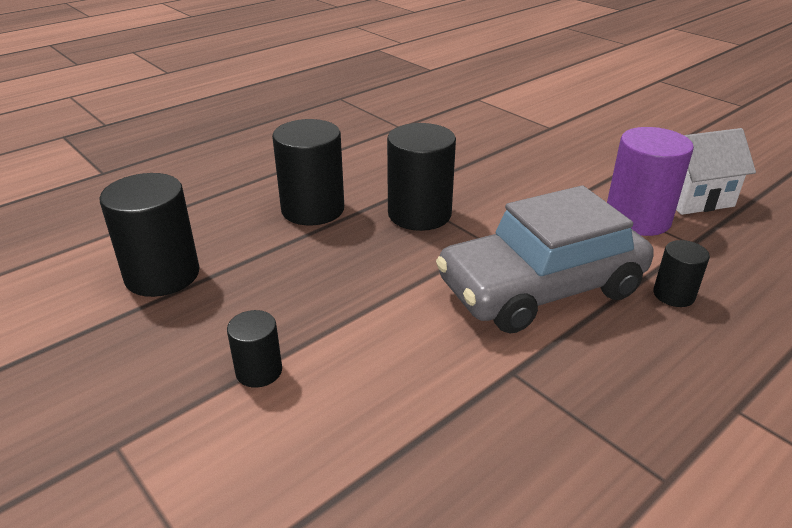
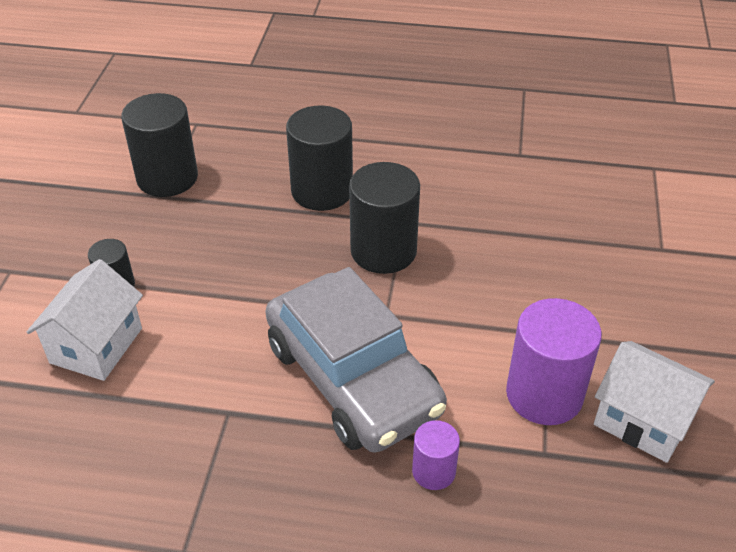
camera: 50 degrees right, 10 degrees up
(325, 423) = (96, 345): none -> white house
(541, 288) = (353, 378): grey car -> grey car turned 150 degrees counterclockwise
(673, 295) = (433, 471): black cylinder -> purple cylinder

